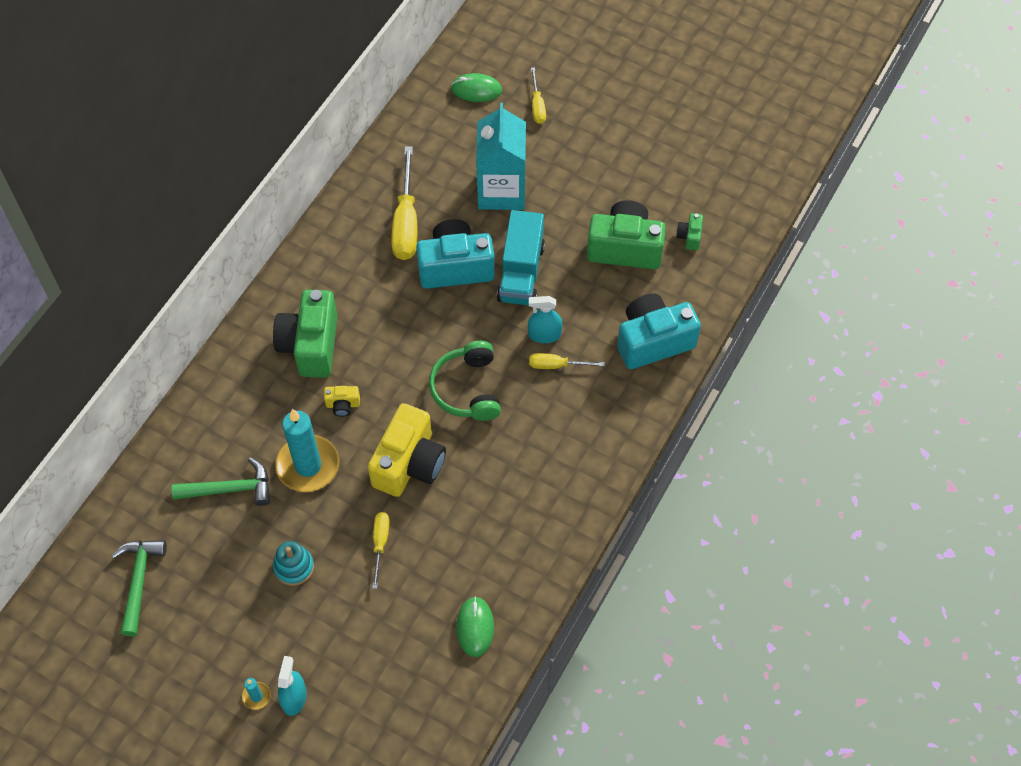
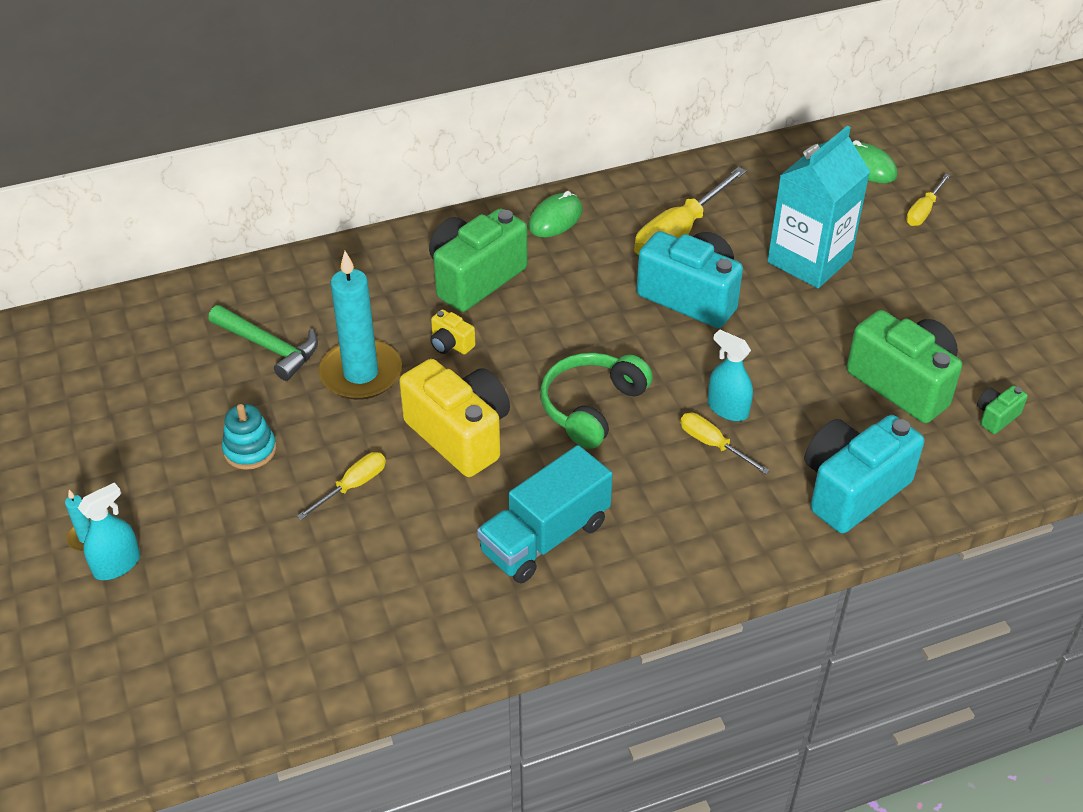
camera: 40 degrees right, 15 degrees down
(139, 581) = (106, 368): green hammer -> none
(409, 463) = (460, 435): yellow camera -> yellow camera turned 105 degrees counterclockwise
(475, 627) = (361, 632): green mouse -> green mouse (555, 219)
(521, 272) = (758, 340): turquoise truck -> turquoise truck (545, 537)
(653, 341) = (852, 489): turquoise camera -> turquoise camera turned 60 degrees counterclockwise

